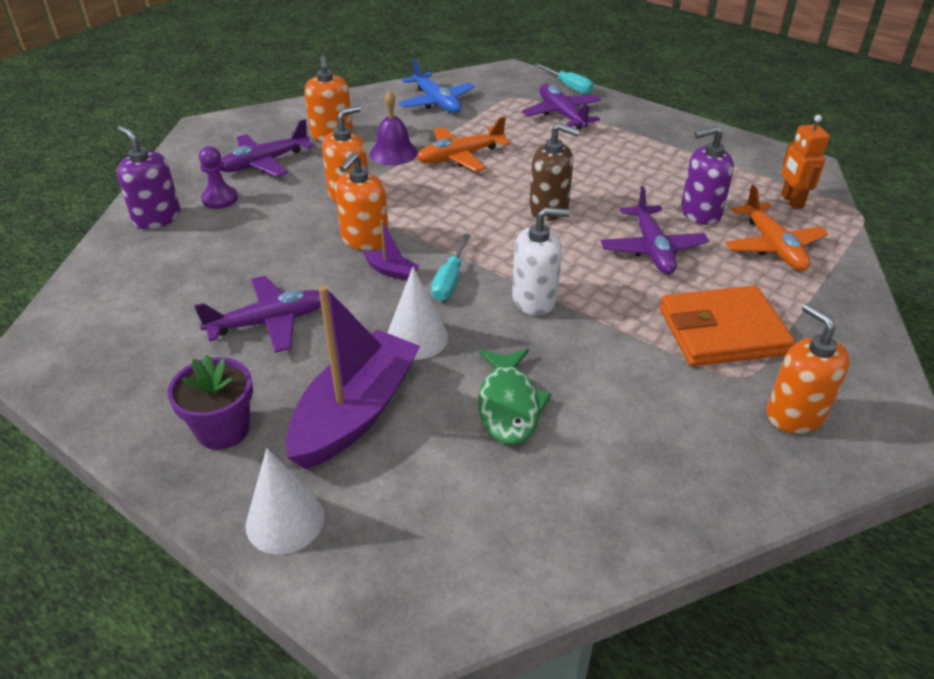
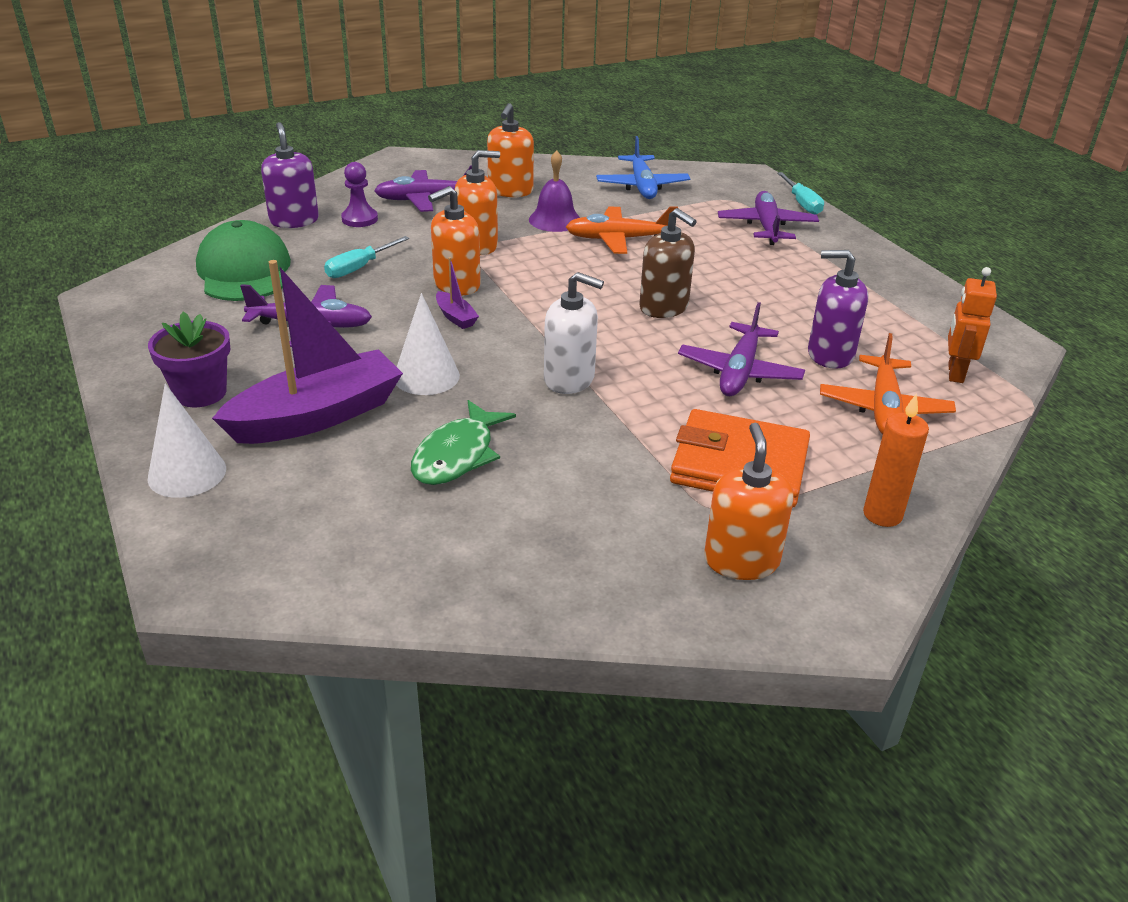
camera: 25 degrees right, 5 degrees down
(154, 286) = (244, 271): none -> green cap
(450, 280) = (503, 340): turquoise screwdriver -> turquoise screwdriver (359, 268)
(848, 336) = (882, 515): none -> orange candle

